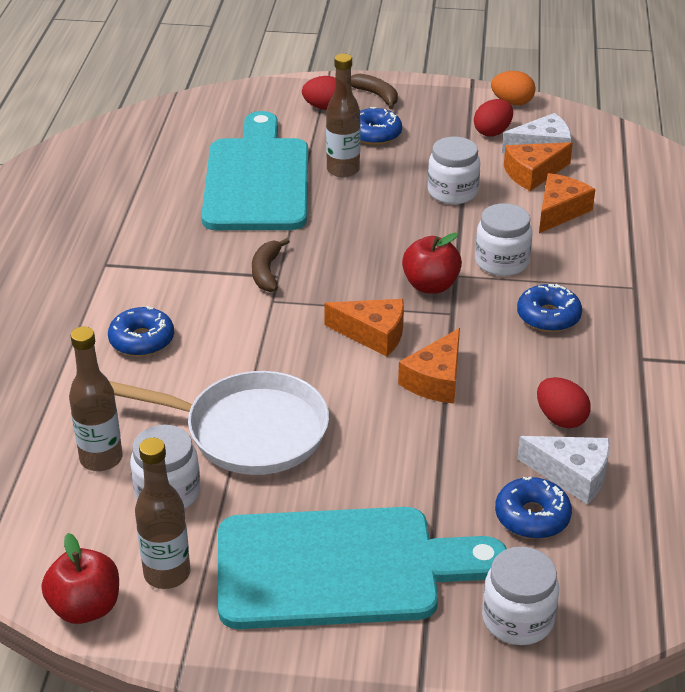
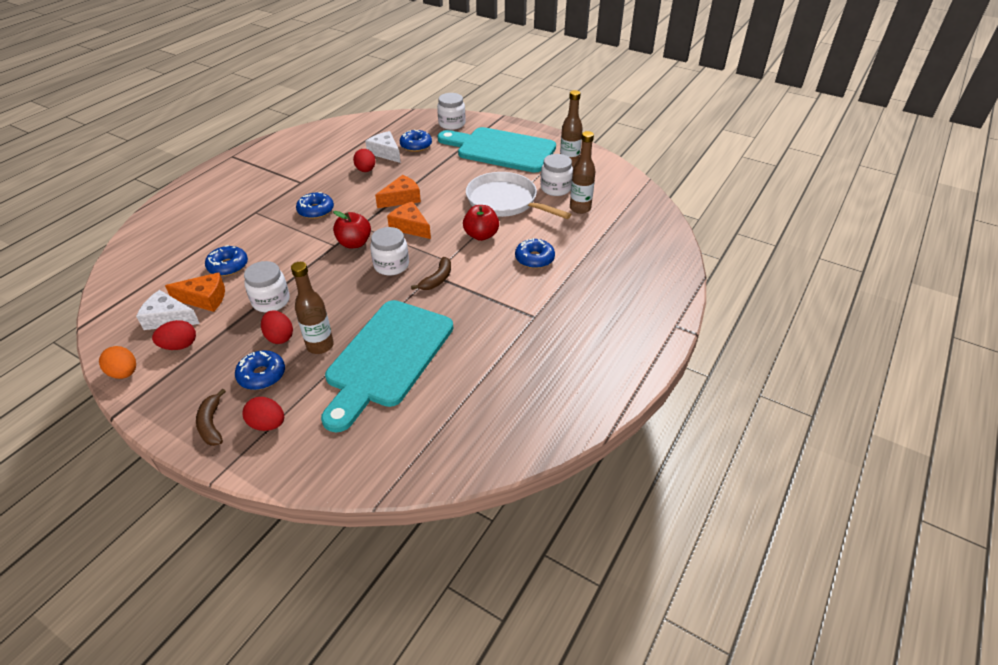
camera: 155 degrees left, 5 degrees up
(85, 607) = (605, 162): red apple -> red apple (481, 235)
(397, 165) = (279, 337): none -> red egg
(501, 262) = (301, 245): white jar -> white jar (391, 265)
(559, 211) = (228, 266): orange cheese -> blue donut

